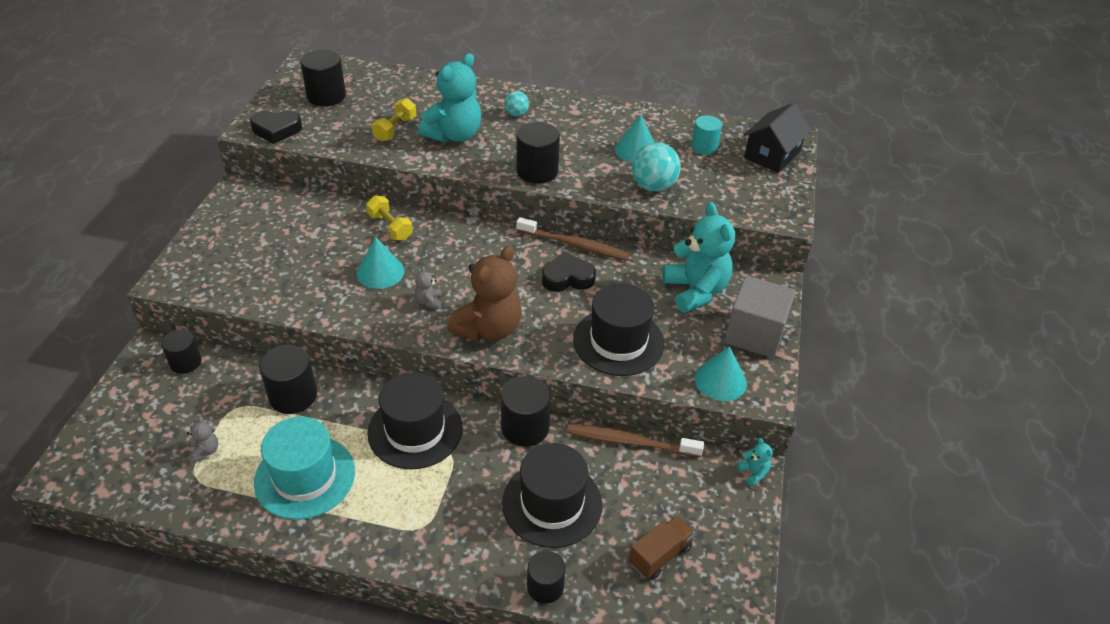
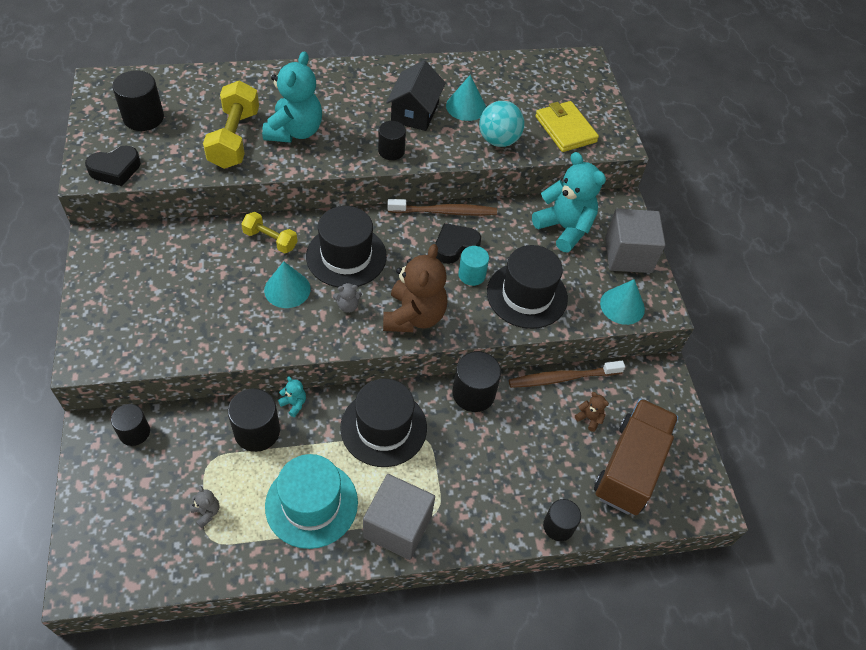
camera: 25 degrees left, 10 degrees up
(376, 527) = (397, 526): none -> grey cube
(395, 129) = (234, 139): yellow dumbbell -> yellow dumbbell, size x1.70
(429, 301) = (348, 306): grey teddy bear -> grey teddy bear turned 75 degrees counterclockwise
(516, 114) = (340, 94): turquoise ball -> none
(537, 171) = (391, 151): black cylinder -> black cylinder, size x0.66
(552, 503) = (528, 453): black hat -> black hat (346, 256)
(639, 491) = (589, 418): none -> brown teddy bear
(660, 555) = (630, 467): brown truck -> brown truck, size x1.94
(704, 147) = (521, 88): turquoise cylinder -> turquoise cylinder (471, 275)
(732, 192) = (565, 129): none -> yellow wallet
(753, 473) = (665, 373): turquoise teddy bear -> turquoise teddy bear (294, 404)
(772, 155) = (579, 83): black house -> black house (415, 112)

